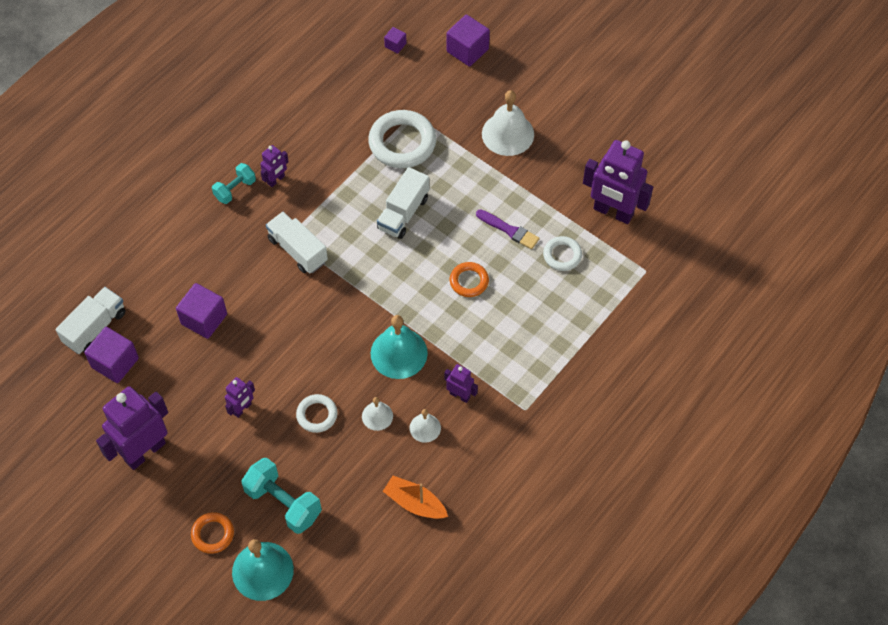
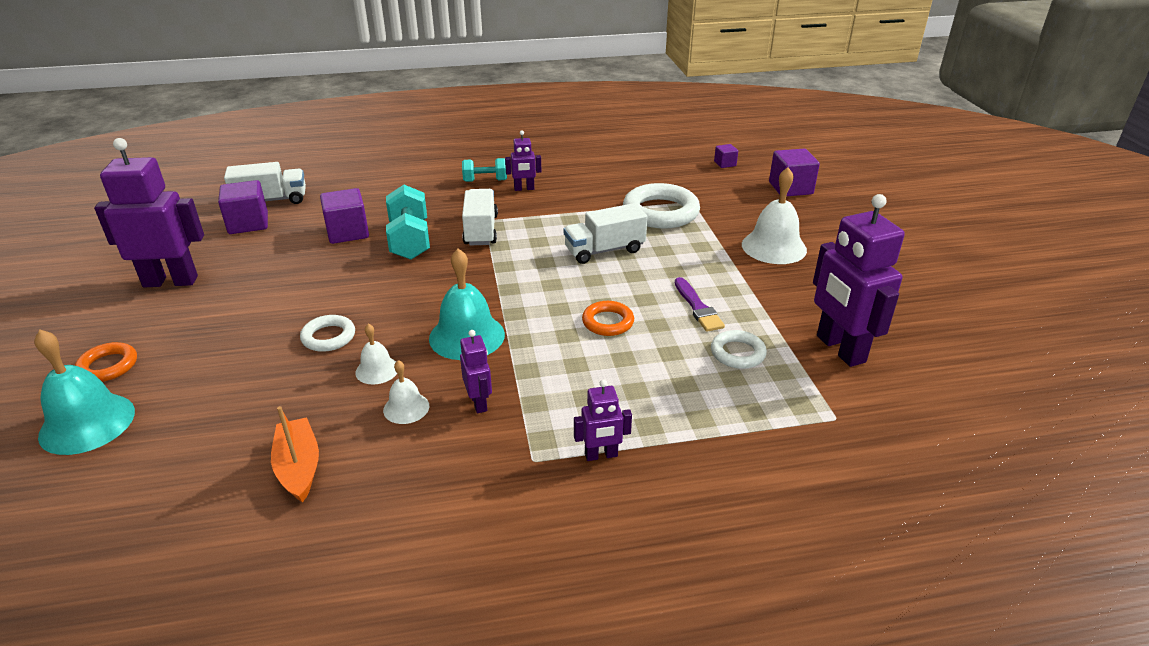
camera: 40 degrees right, 25 degrees down
(242, 409) = (281, 298): purple robot -> purple robot (601, 455)
(283, 503) = (195, 382): turquoise dumbbell -> turquoise dumbbell (410, 240)

